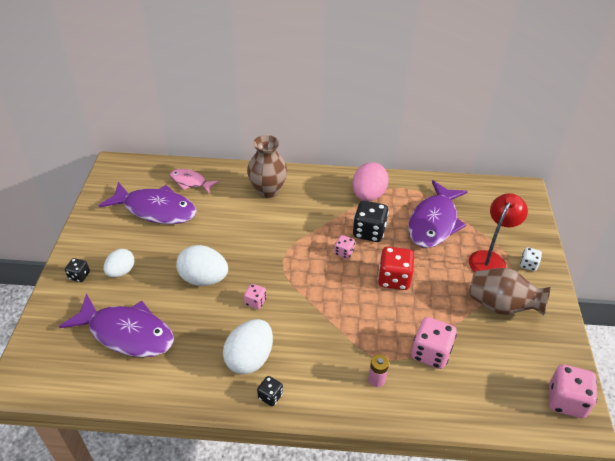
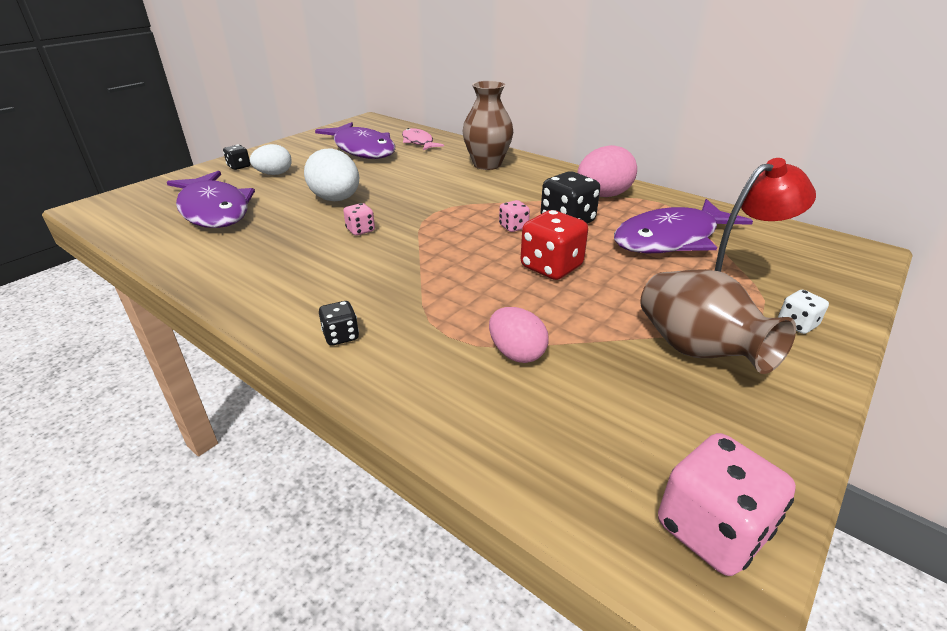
camera: 35 degrees right, 10 degrees down
(249, 358) = (289, 268): white egg -> none
(270, 396) = (262, 305): black dice -> black dice (341, 336)
(376, 379) = (405, 346): pink battery -> none
(430, 353) = (516, 353): pink dice -> pink egg

